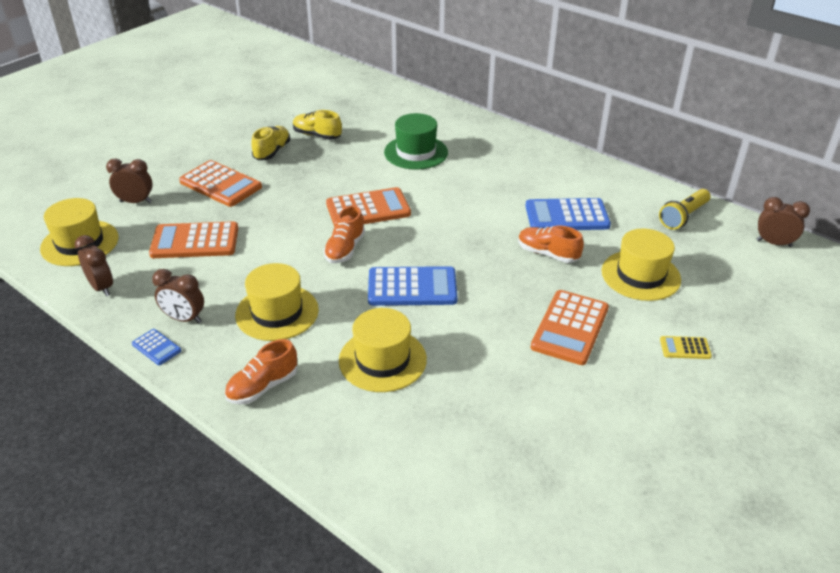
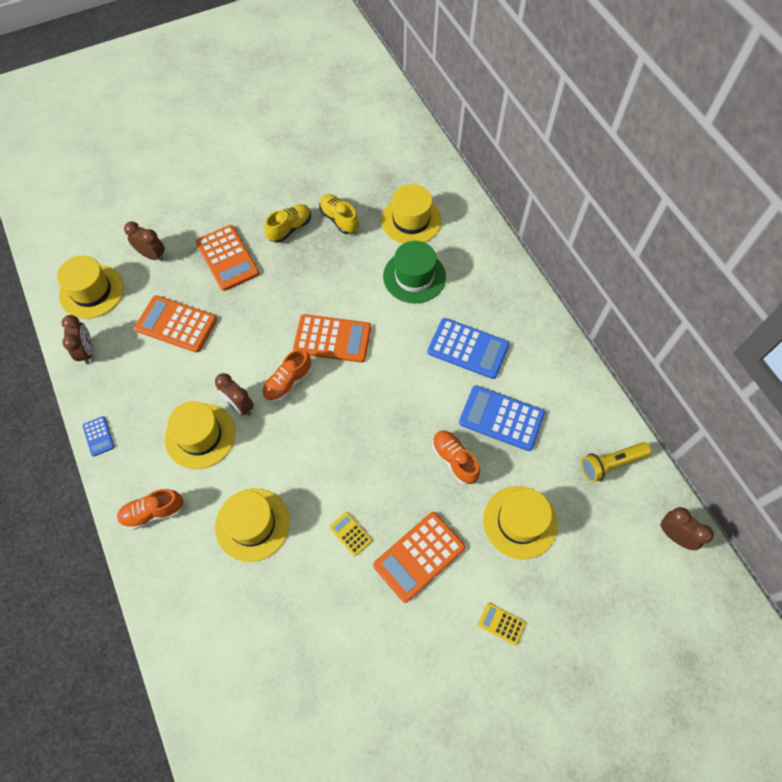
camera: 25 degrees right, 25 degrees up
(184, 319) = (130, 413): brown clock -> brown clock (239, 405)
(386, 121) = (411, 220): none -> yellow hat
(412, 287) = (318, 452): blue calculator -> blue calculator (468, 348)
(490, 334) = (350, 534): none -> yellow calculator

